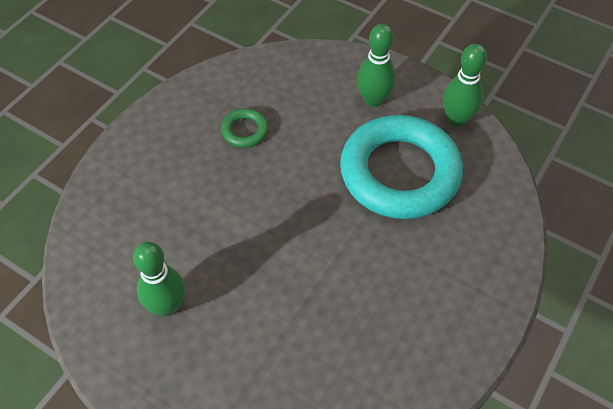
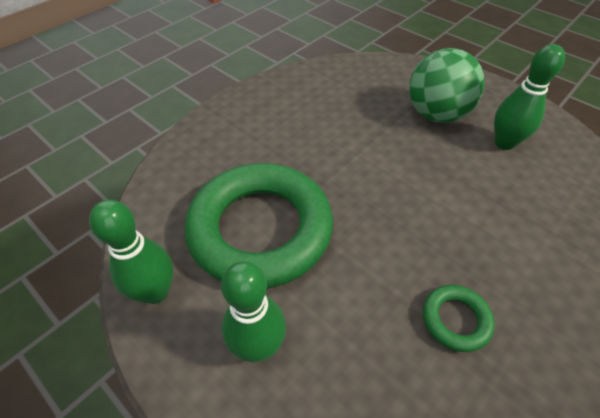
camera: 170 degrees left, 5 degrees down
(239, 341) = (436, 114): none -> green ball
(399, 173) = (260, 230): turquoise ring -> green ring

